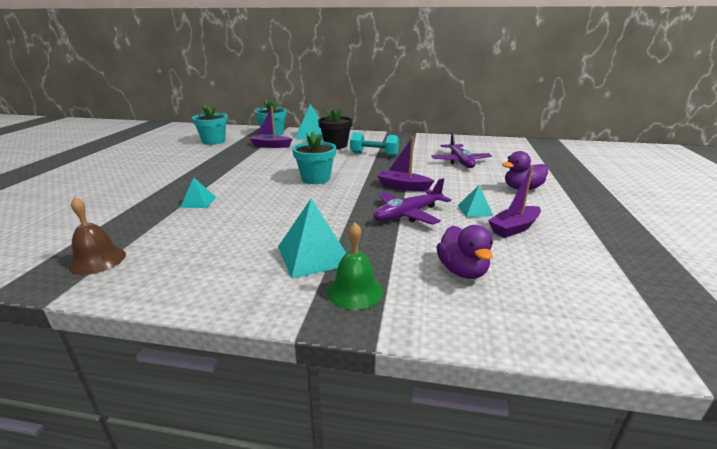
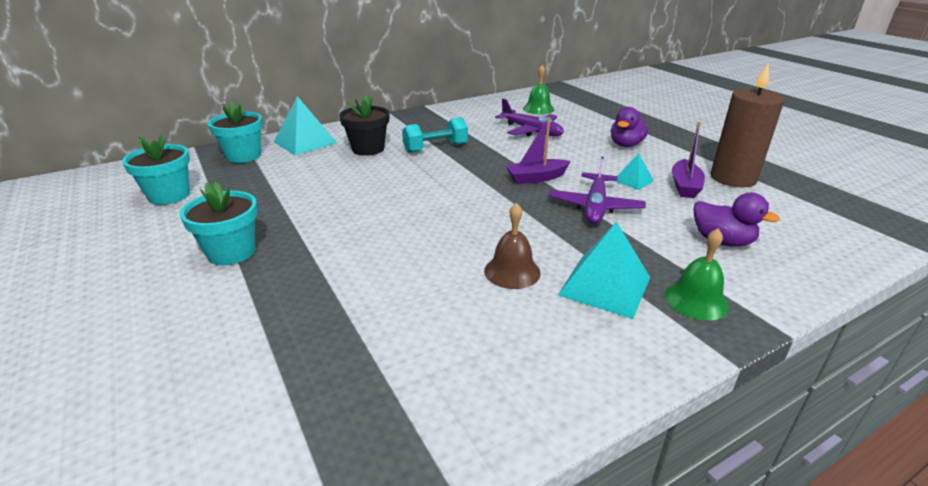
camera: 40 degrees left, 5 degrees up
(97, 260) = (401, 429): brown bell -> brown bell (512, 271)
(198, 202) = (357, 290): turquoise pyramid -> none
(271, 146) = (281, 175): purple boat -> none
(316, 179) = (434, 201): turquoise flower pot -> turquoise flower pot (231, 252)
(496, 151) = (538, 109): none -> green bell
(579, 239) = (733, 178): none -> brown candle

